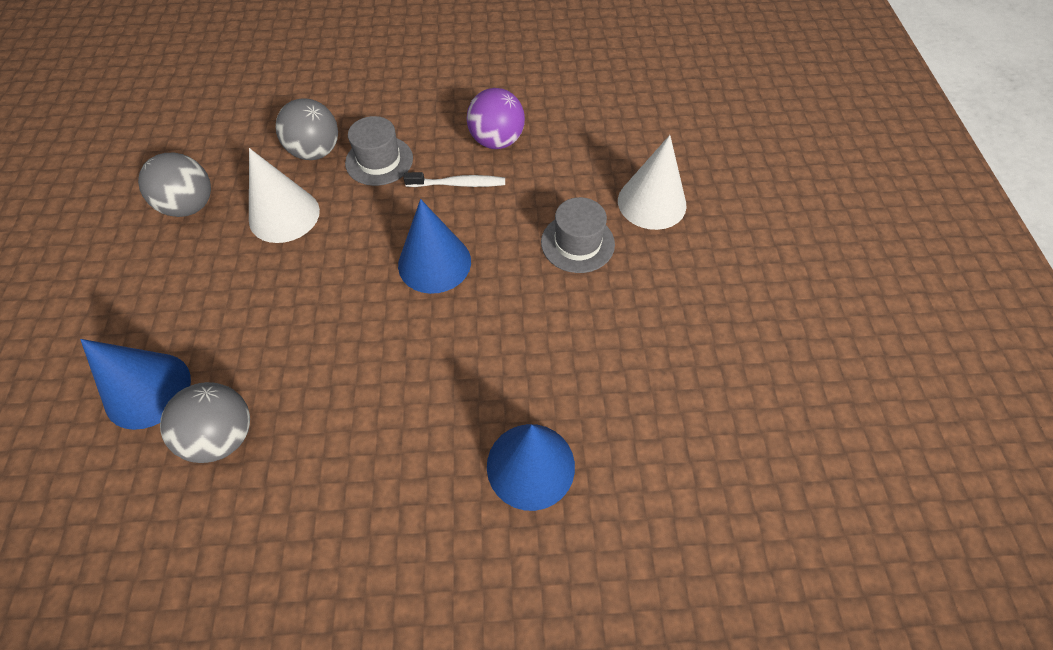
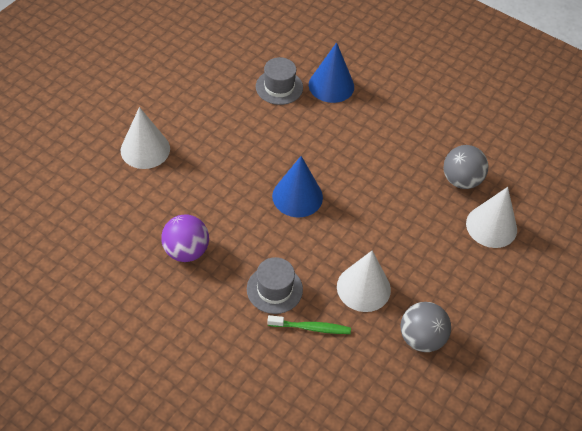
camera: 145 degrees left, 5 degrees down
(147, 390) = (491, 226): blue cone -> white cone
(316, 151) = (311, 328): grey ball -> green toothbrush
(458, 184) = (240, 236): white toothbrush -> none
(577, 243) = (211, 156): grey hat -> grey hat (279, 87)

